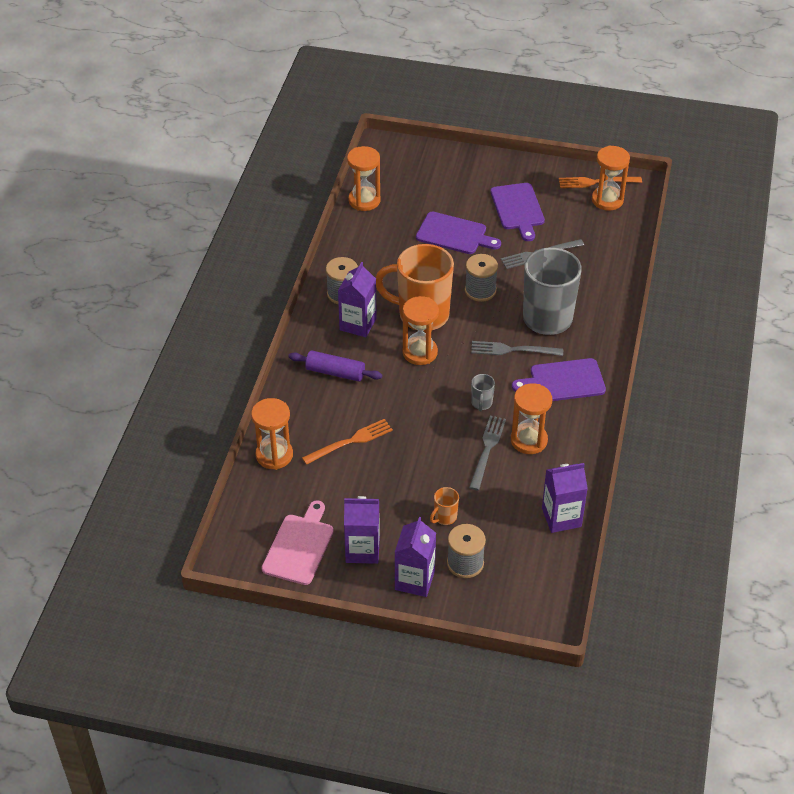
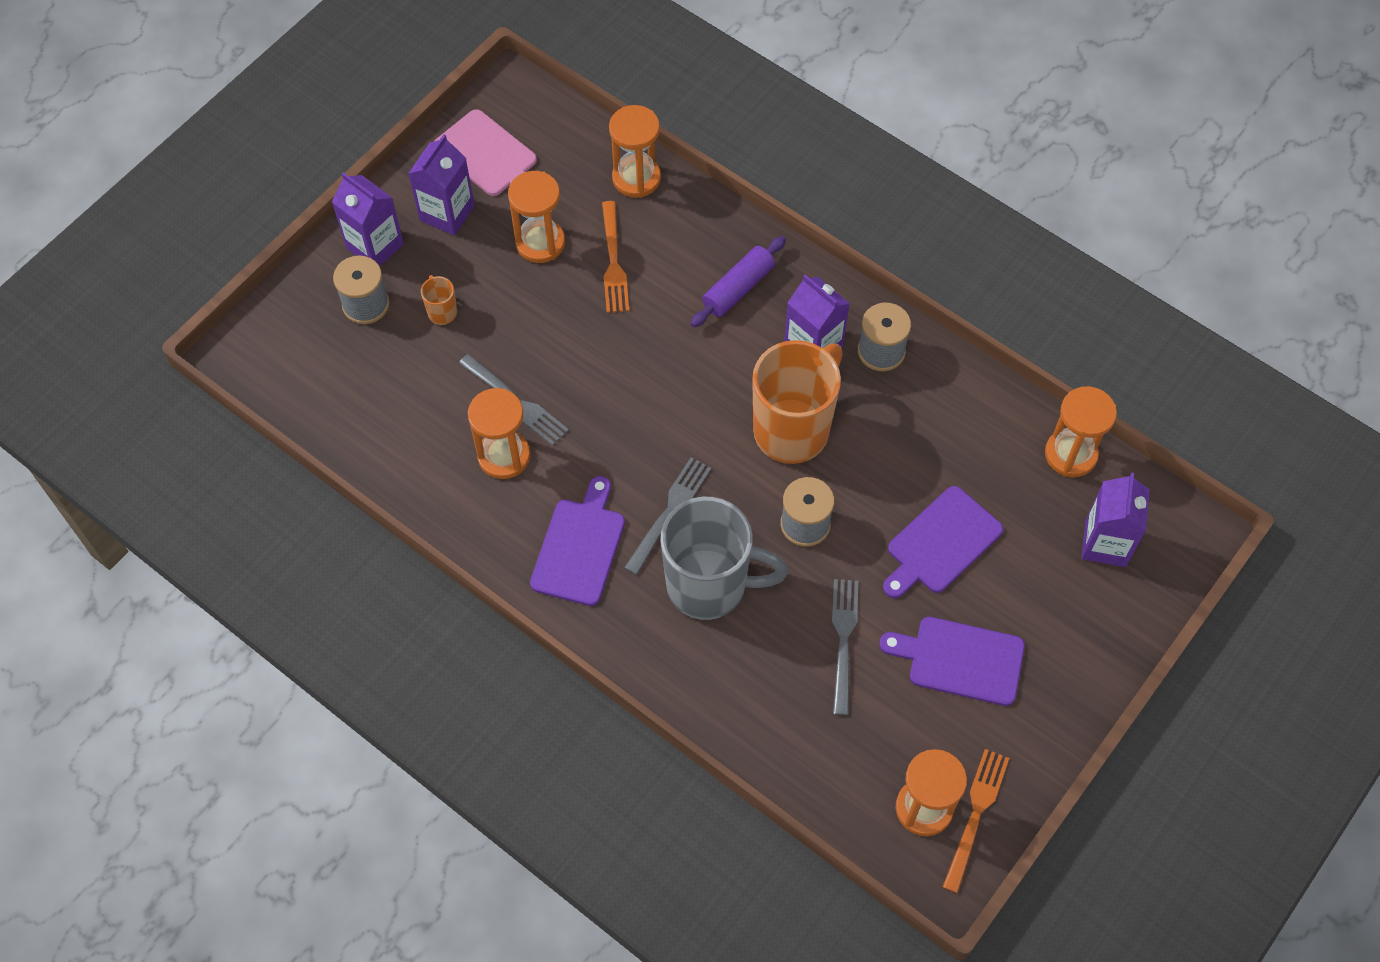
camera: 115 degrees right, 15 degrees up
(420, 352) = (723, 397): orange hourglass -> orange hourglass (540, 243)
(481, 403) = (595, 430): grey mug -> none
(561, 517) = (366, 434): purple carton -> purple carton (1105, 543)

